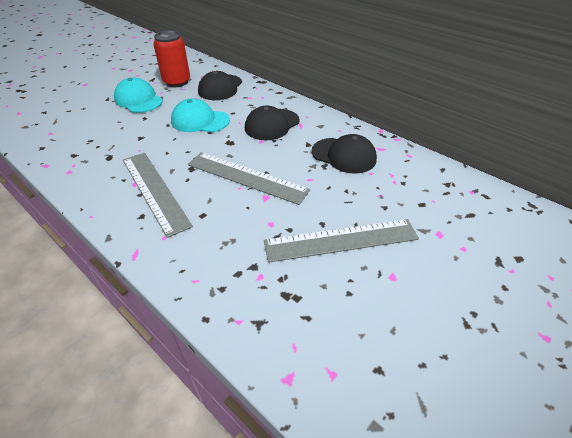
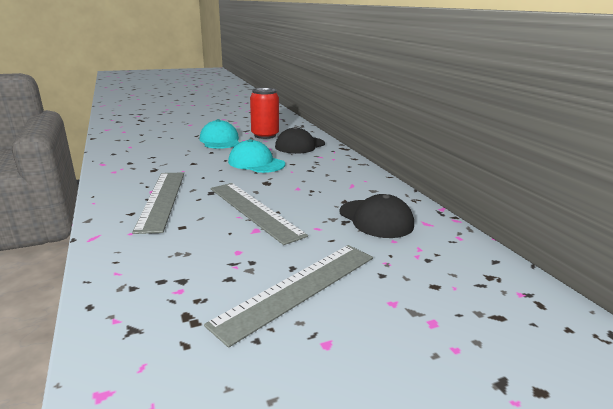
camera: 25 degrees right, 20 degrees down
(272, 124) = (321, 179): black cap -> none
(341, 240) = (298, 288): grey ruler -> grey ruler turned 60 degrees counterclockwise

